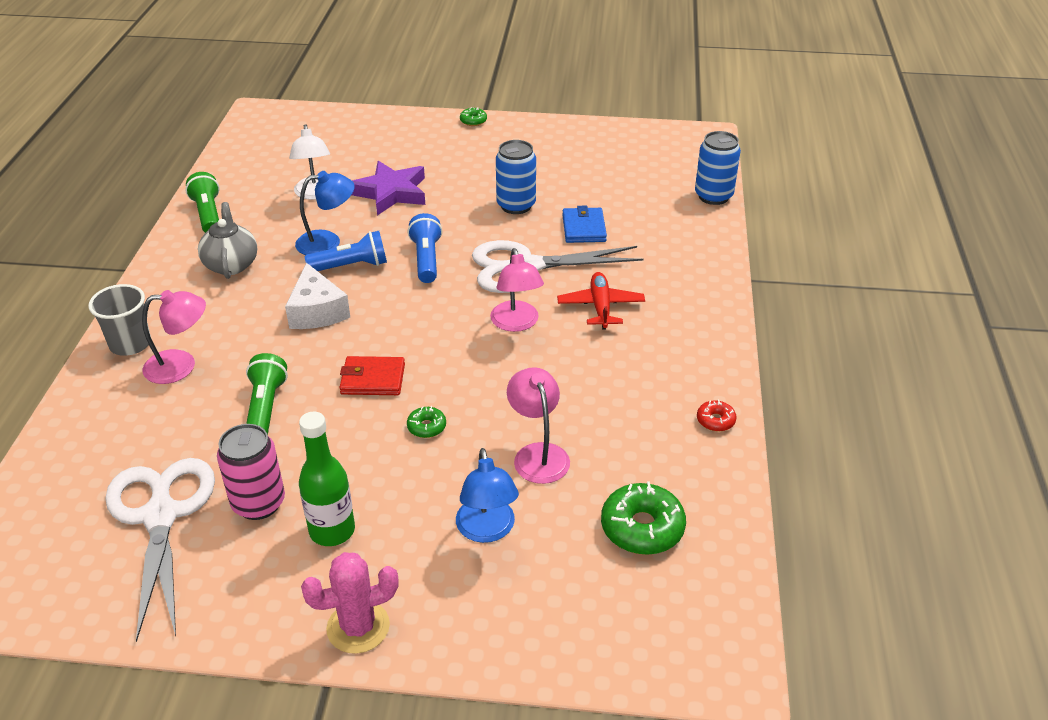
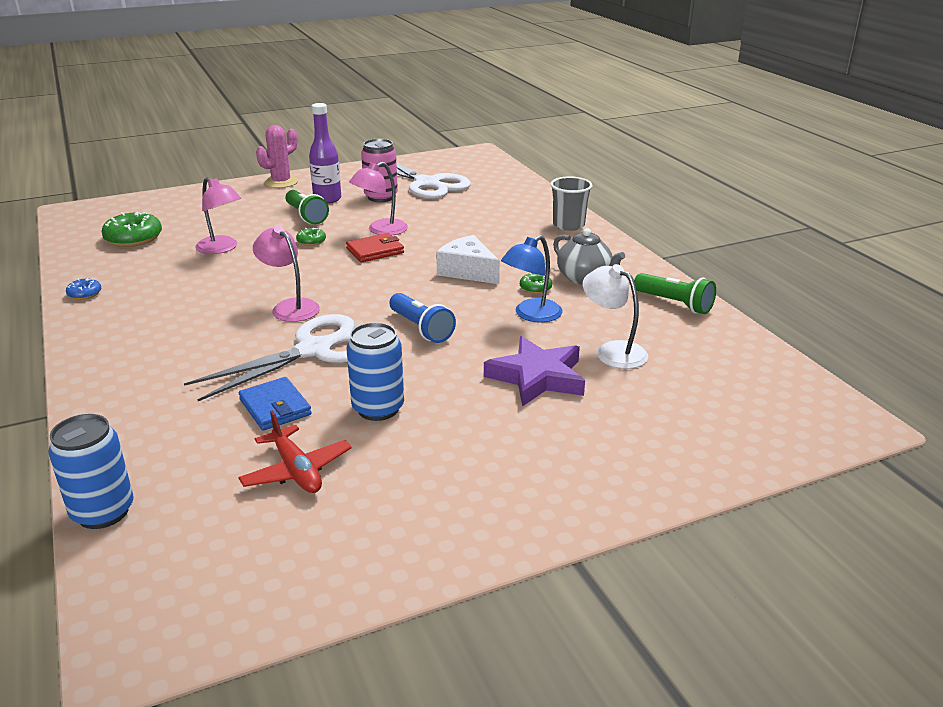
camera: 150 degrees right, 10 degrees down
(181, 366) = (516, 225): pink lamp -> pink lamp (380, 230)
(266, 407) = (430, 224): green flashlight -> green flashlight (306, 216)
(332, 531) = (327, 199): green bottle -> purple bottle
(351, 266) = (483, 305): blue flashlight -> none
(473, 121) = (564, 522): green donut -> green donut (535, 288)
(487, 530) = (235, 217): blue lamp -> none
(600, 307) = (216, 339): red plane -> red plane (296, 470)
(715, 420) = (84, 294): red donut -> blue donut

